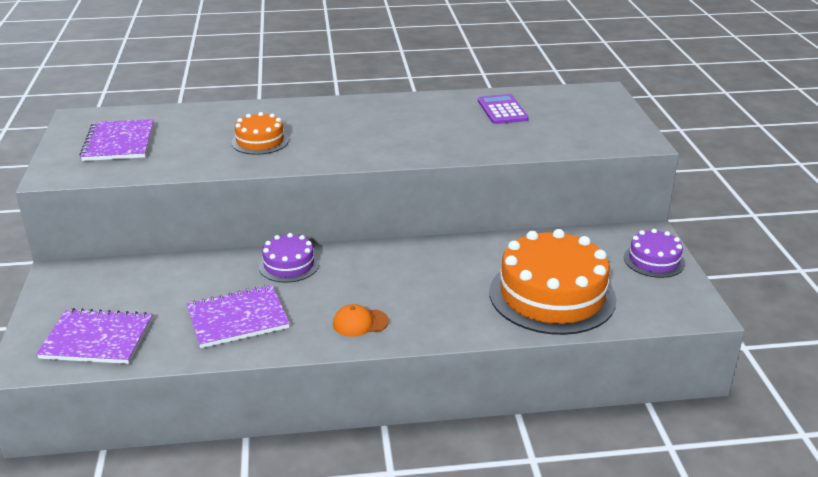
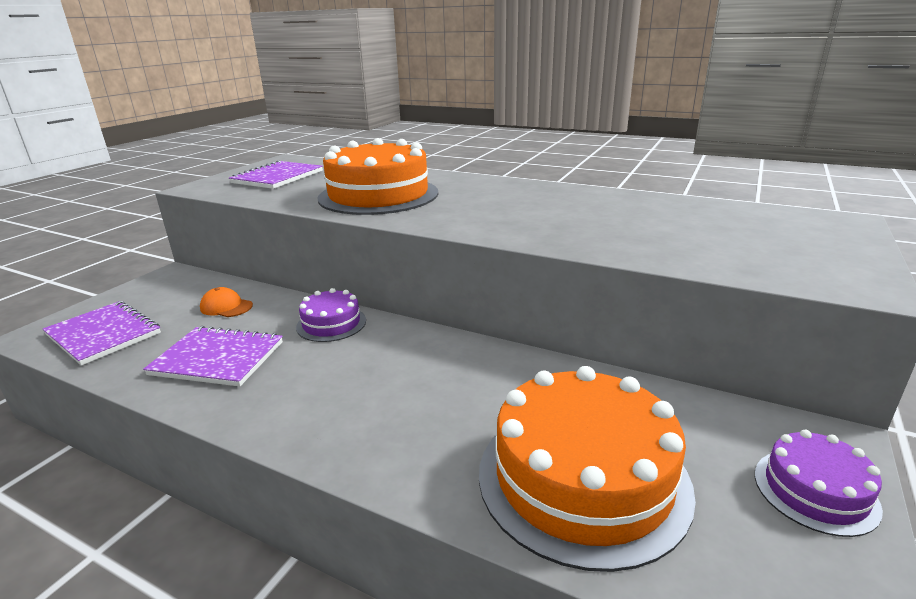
camera: 35 degrees right, 5 degrees down
(260, 141) = (378, 195): orange cake -> orange cake, size x1.98
(360, 323) = (309, 411): orange cap -> orange cap (226, 307)
(502, 110) = (670, 215): purple calculator -> none

